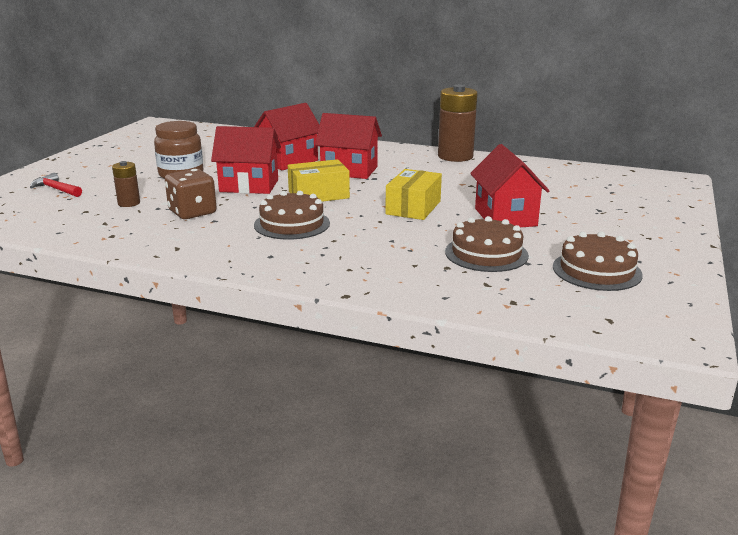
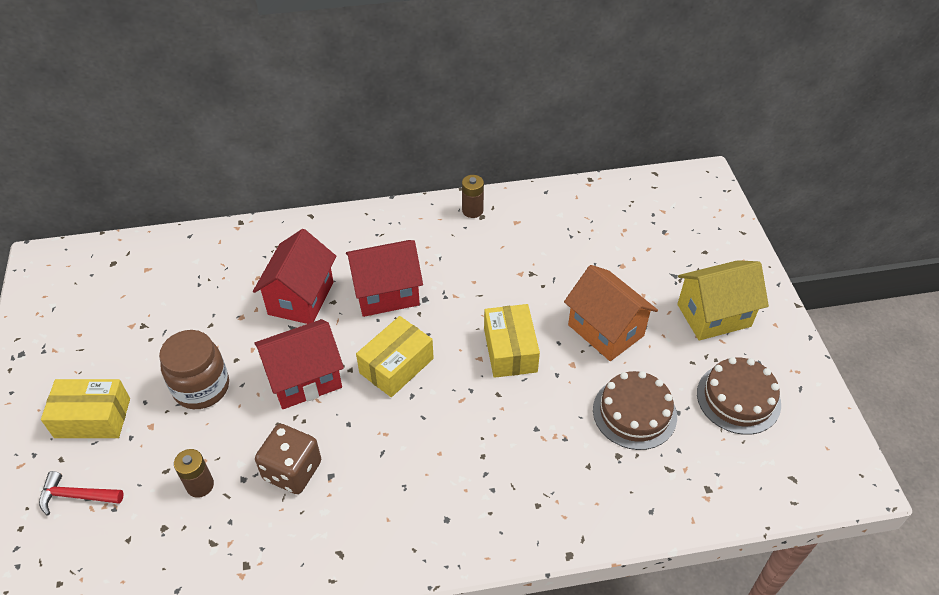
camera: 30 degrees left, 25 degrees up
(105, 170) = (92, 418): none -> yellow box
(292, 224) = (418, 444): brown cake -> none
(455, 156) = (472, 210): brown battery -> brown battery, size x0.51
(505, 217) = (606, 330): red house -> orange house
(617, 232) = (713, 315): none -> yellow house

